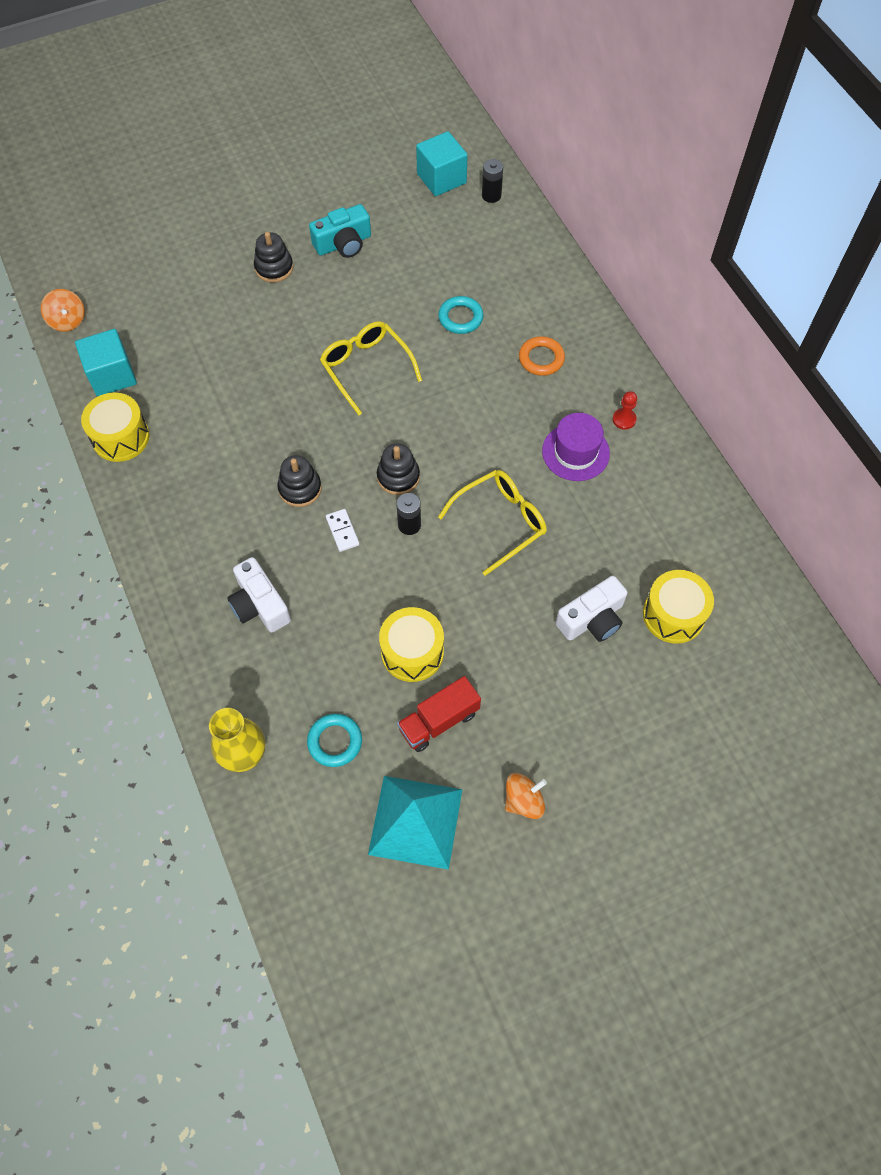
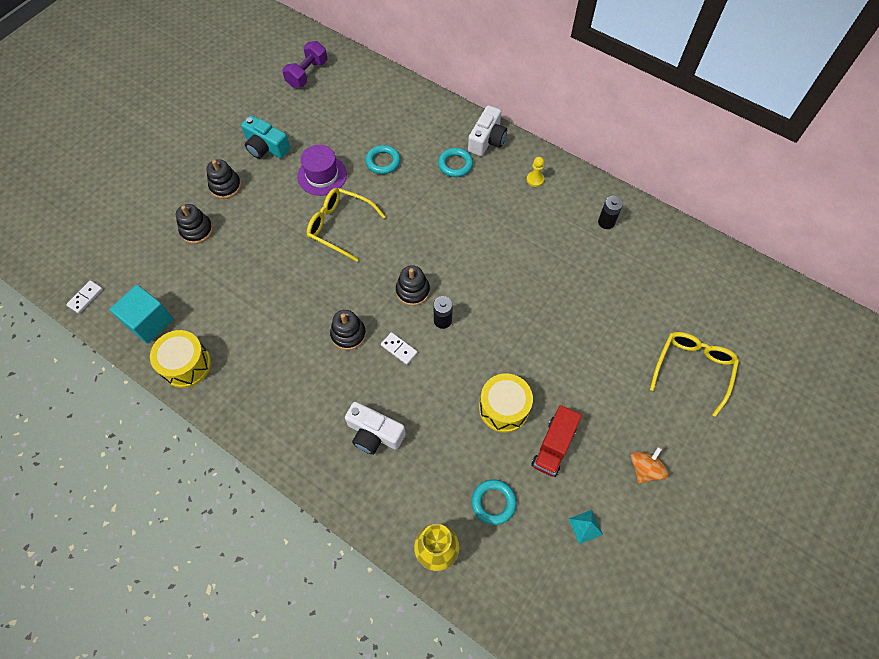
camera: 30 degrees left, 0 degrees up
(67, 321) = (85, 298): orange spinning top -> white domino
(216, 302) = (197, 230): none -> black stacking toy
(343, 243) = (266, 147): turquoise camera -> turquoise camera turned 90 degrees clockwise
(415, 821) = (585, 526): turquoise pyramid -> turquoise pyramid, size x0.40
(441, 178) = (307, 74): turquoise cube -> purple dumbbell
(491, 196) = (349, 71): black battery -> black battery (606, 222)
(500, 522) = (502, 287): yellow glasses -> yellow glasses (692, 369)
(541, 359) = (455, 164): orange ring -> turquoise ring
(575, 452) = (519, 216): purple hat -> purple hat (322, 175)
(592, 619) = (604, 321): white camera -> white camera (487, 140)
(624, 419) = (535, 179): red pawn -> yellow pawn
(673, 615) = (651, 291): yellow drum -> none

